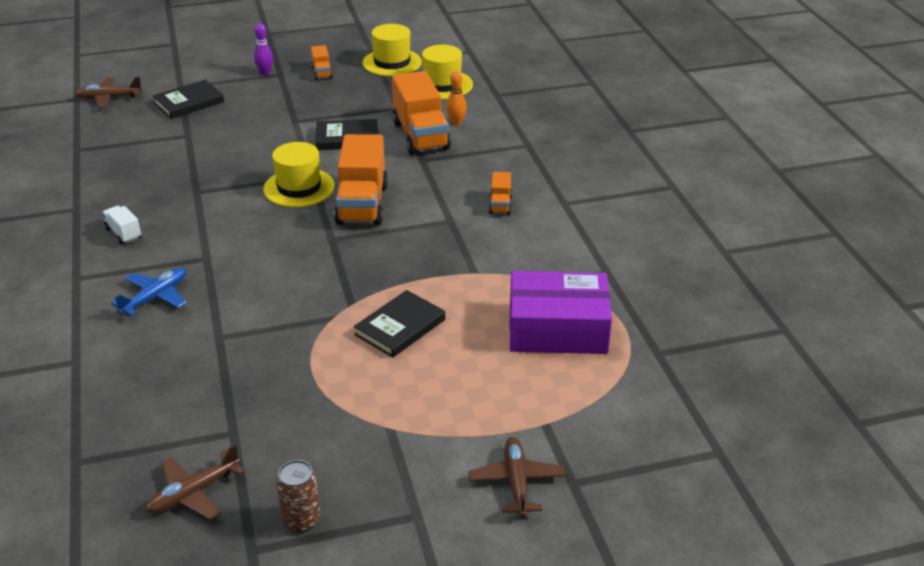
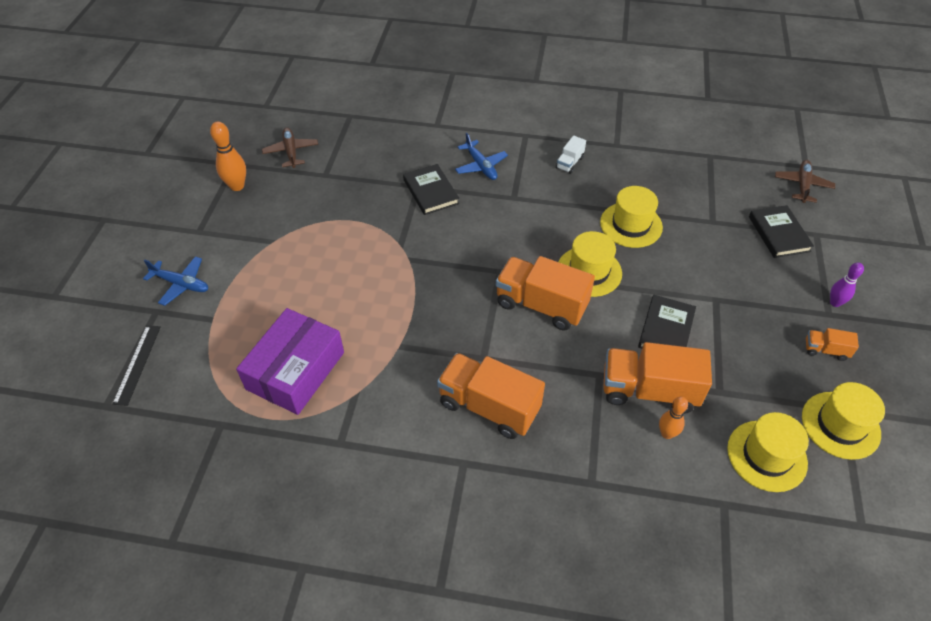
camera: 115 degrees right, 15 degrees up
(123, 233) = (569, 163): white truck -> white truck turned 135 degrees clockwise
(216, 177) = (631, 225): none -> yellow hat
(301, 520) = (237, 186): brown can -> orange bowling pin
(400, 327) = (364, 277): black book -> black book (431, 192)
(500, 204) = (489, 407): orange truck -> orange truck, size x2.13
(516, 481) = (181, 284): brown plane -> blue plane
(652, 456) = (137, 364): none -> black ruler

